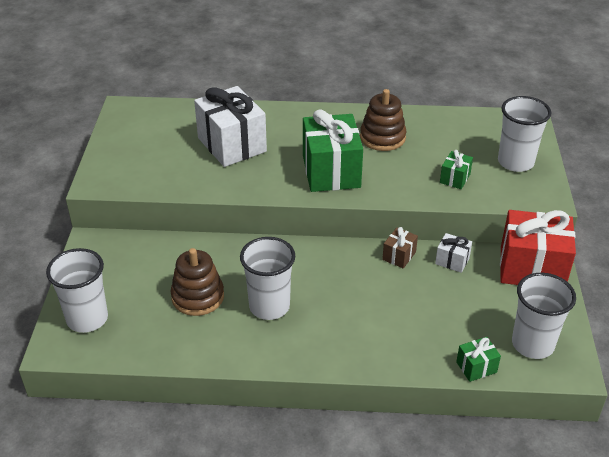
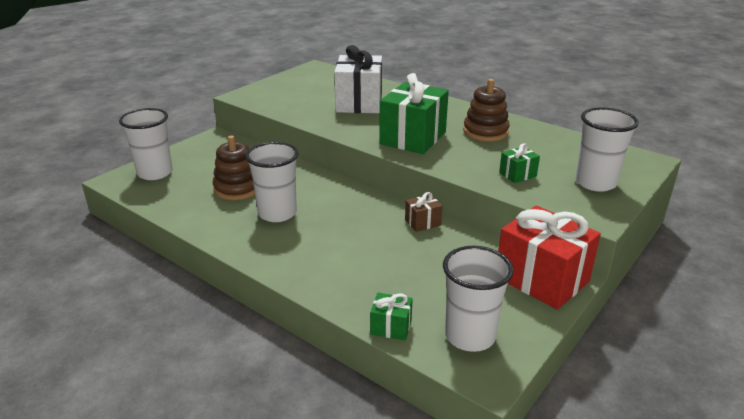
camera: 35 degrees right, 10 degrees down
(452, 261) = (467, 244): white gift -> none

